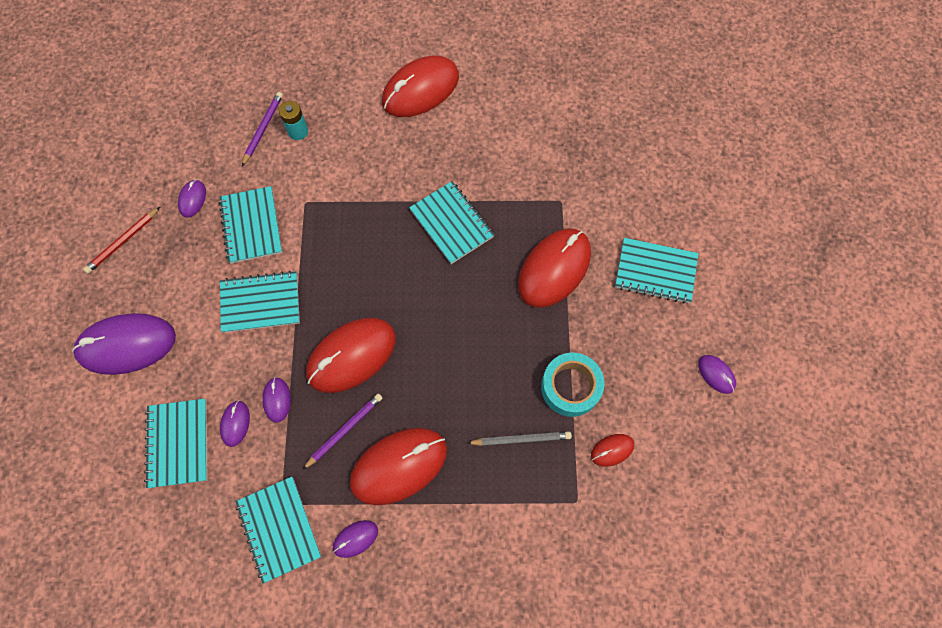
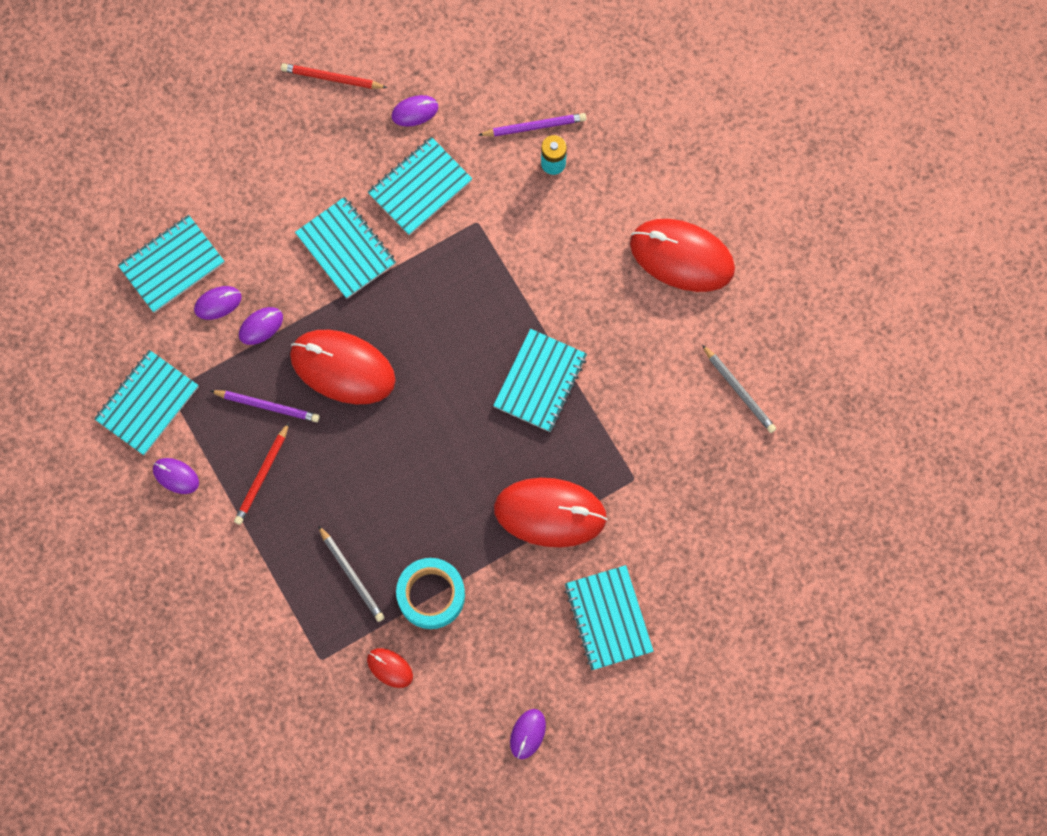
camera: 60 degrees right, 5 degrees up
(127, 345) = (234, 155): purple mouse -> none
(399, 466) = (262, 476): red mouse -> red pencil
(537, 105) = (739, 390): none -> grey pencil

